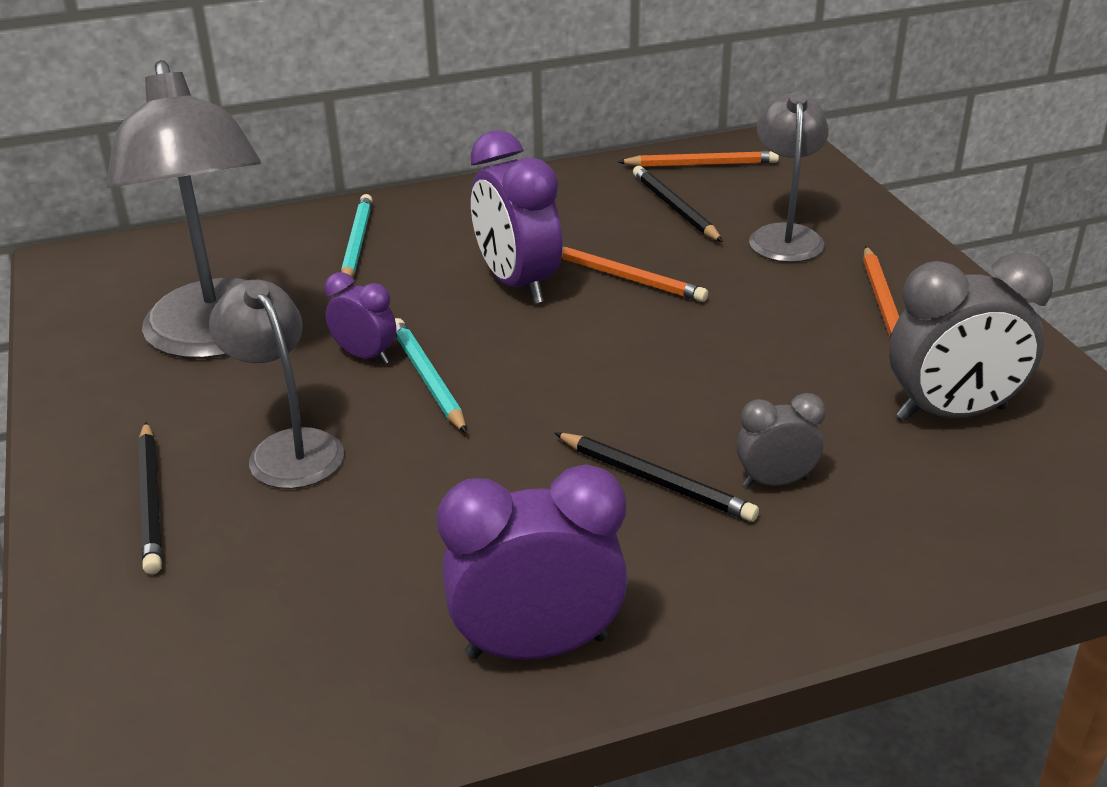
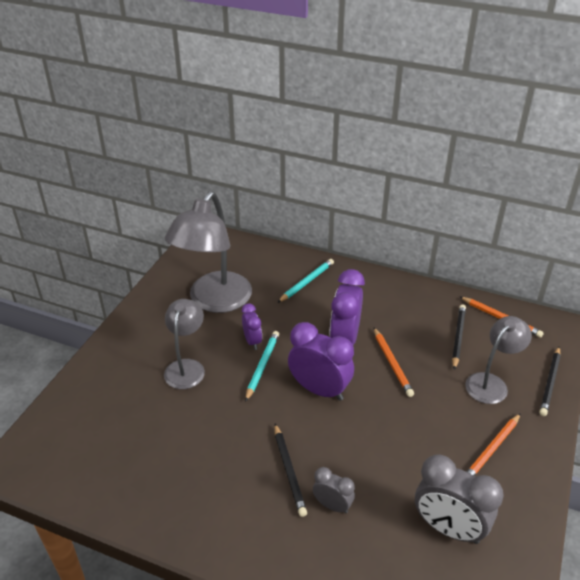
camera: 40 degrees right, 5 degrees up
(151, 500) = (127, 361): black pencil -> black pencil (550, 383)
(537, 646) = (173, 509): purple clock -> purple clock (319, 390)

